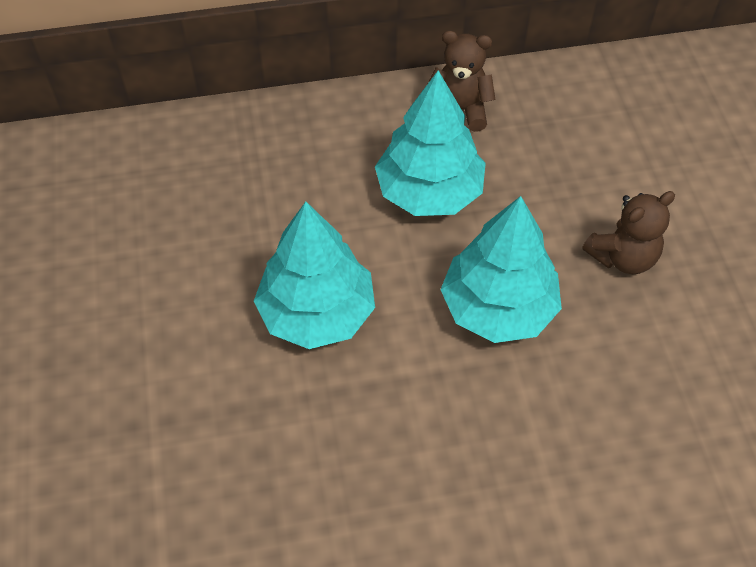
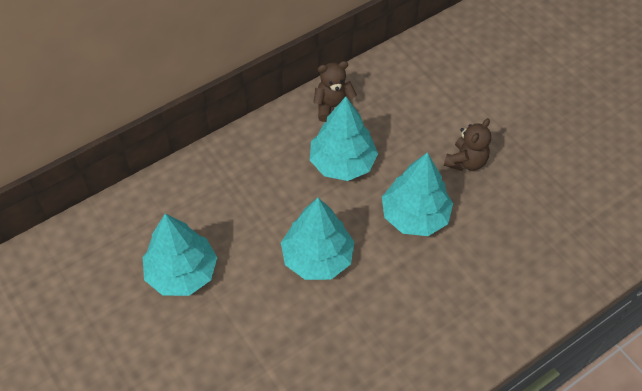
camera: 25 degrees left, 0 degrees up
(117, 259) = (182, 272): none -> turquoise tree

